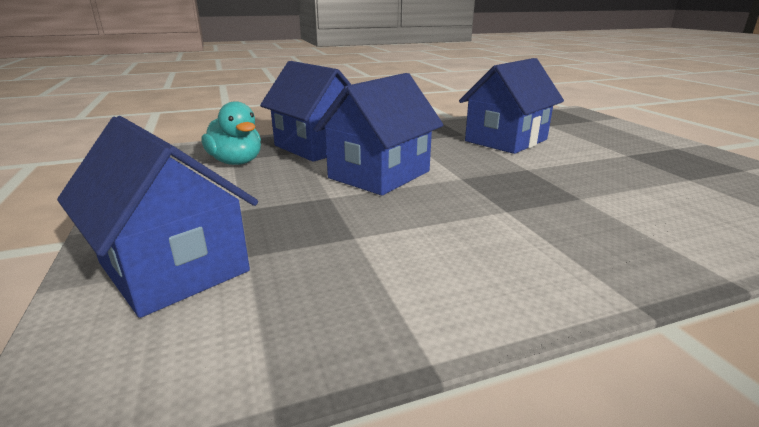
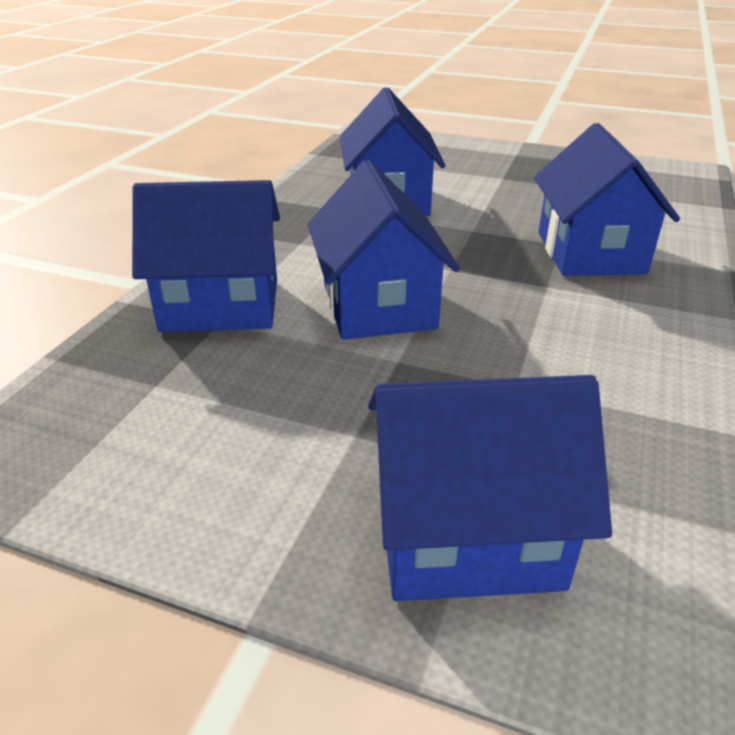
camera: 50 degrees left, 10 degrees up
(236, 162) = (176, 385): turquoise duck -> none
(594, 211) = (590, 252): none -> blue house

